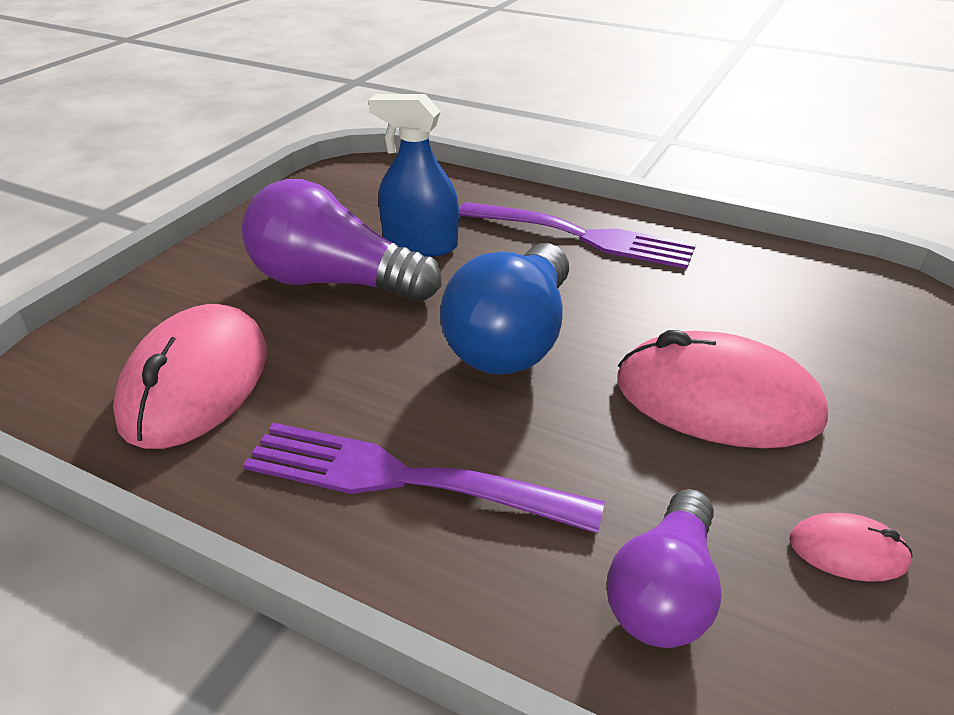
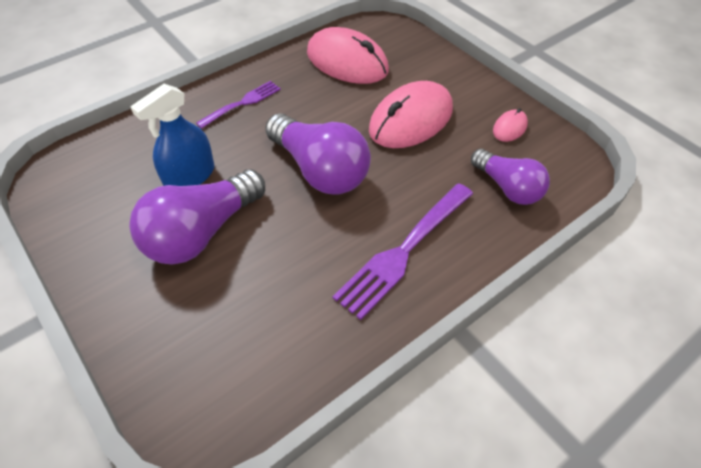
camera: 65 degrees left, 15 degrees up
(196, 383) = (265, 331): pink mouse -> pink mouse (347, 62)
(512, 339) = (320, 170): blue light bulb -> purple light bulb
(580, 236) = (242, 104): purple fork -> purple fork, size x0.60

